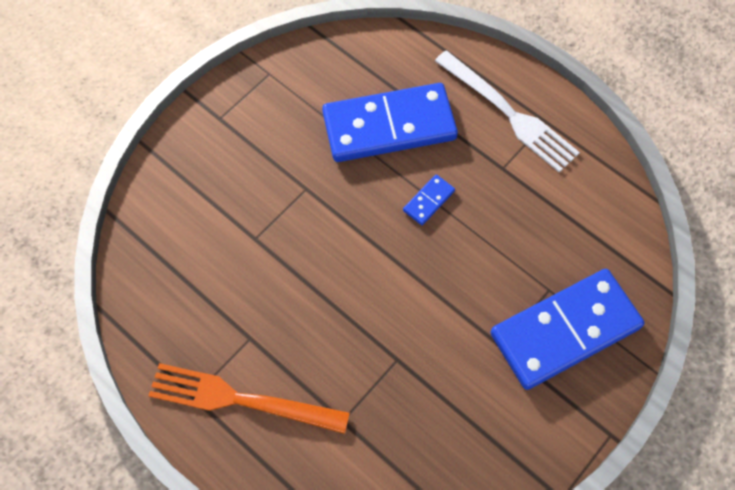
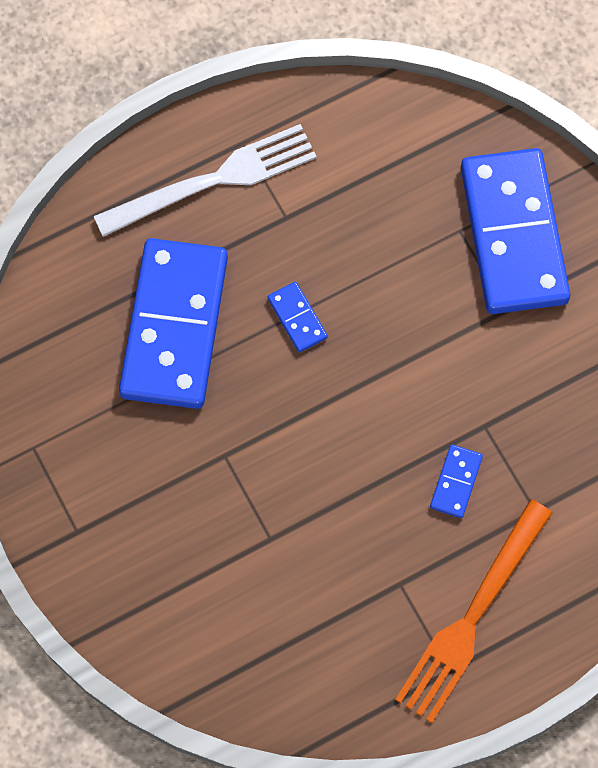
camera: 70 degrees left, 5 degrees up
(344, 353) = (456, 482): none -> blue domino

